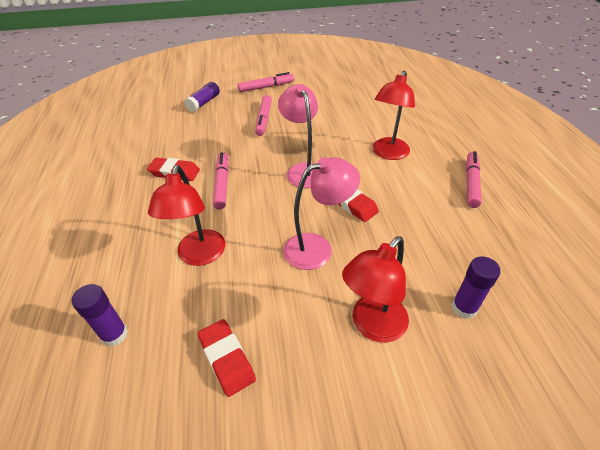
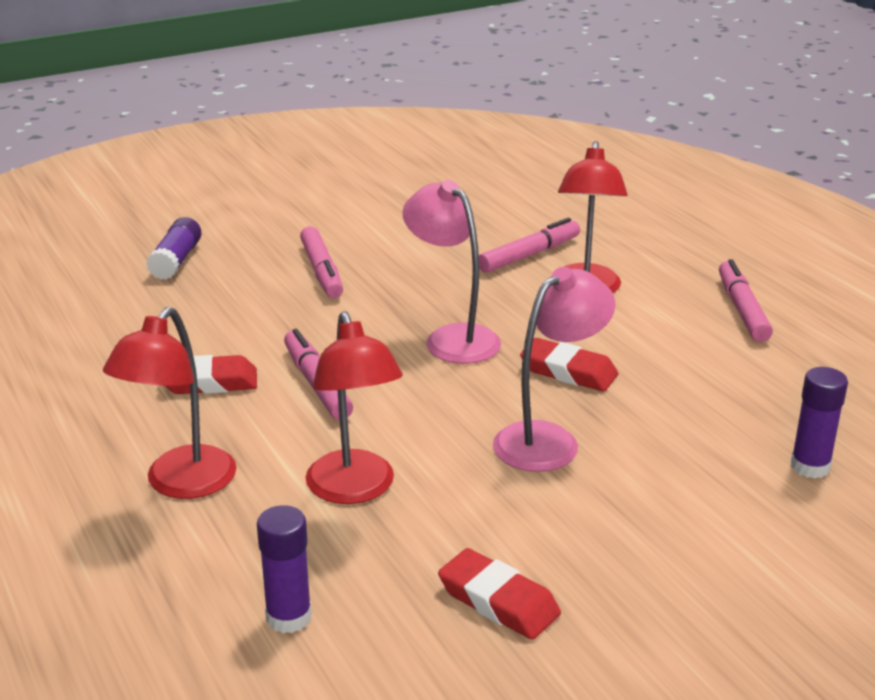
camera: 20 degrees left, 15 degrees down
(266, 87) = (286, 216): pink marker -> pink marker (529, 255)
(372, 326) = (693, 515): red lamp -> red lamp (181, 484)

